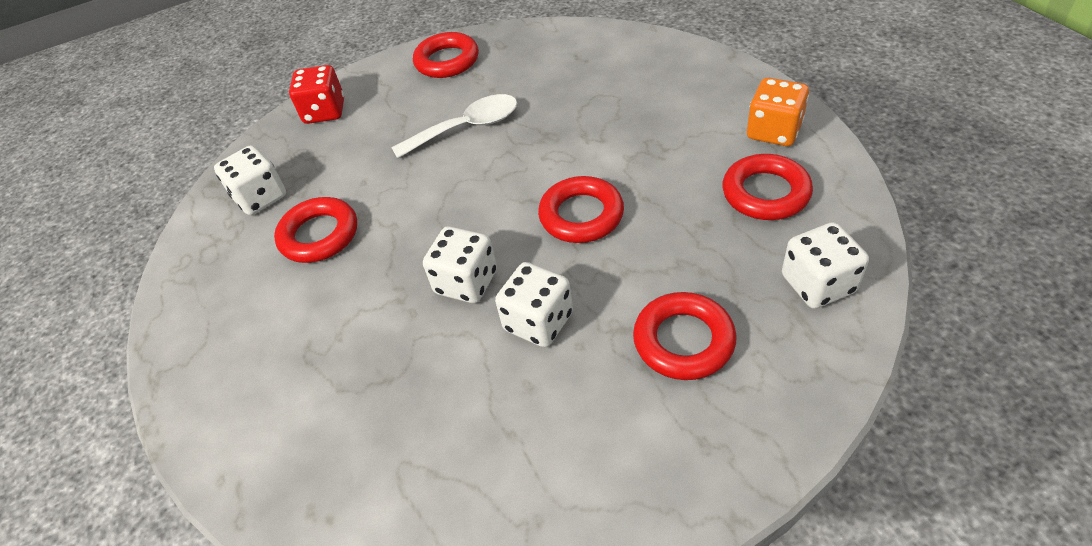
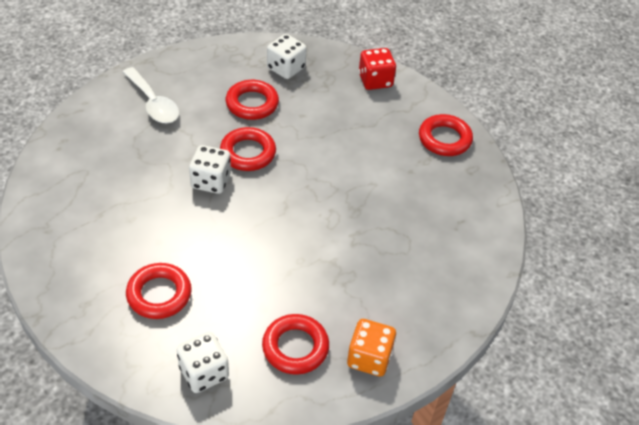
camera: 70 degrees right, 0 degrees up
(467, 128) = (362, 162): white spoon -> white spoon (153, 103)
(538, 322) = (178, 220): white dice -> none
(581, 215) = (271, 236): red ring -> red ring (248, 153)

